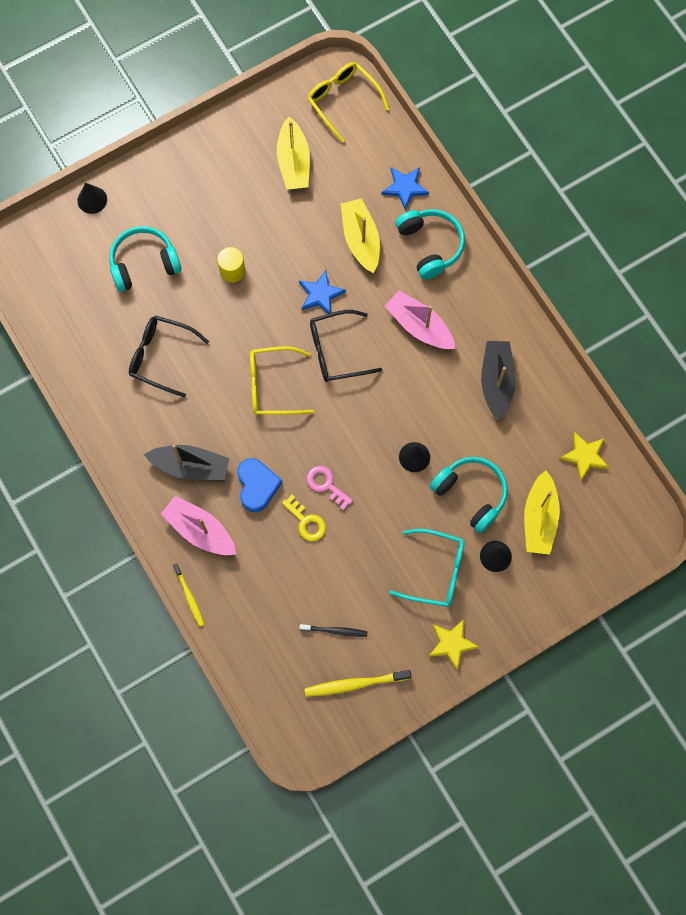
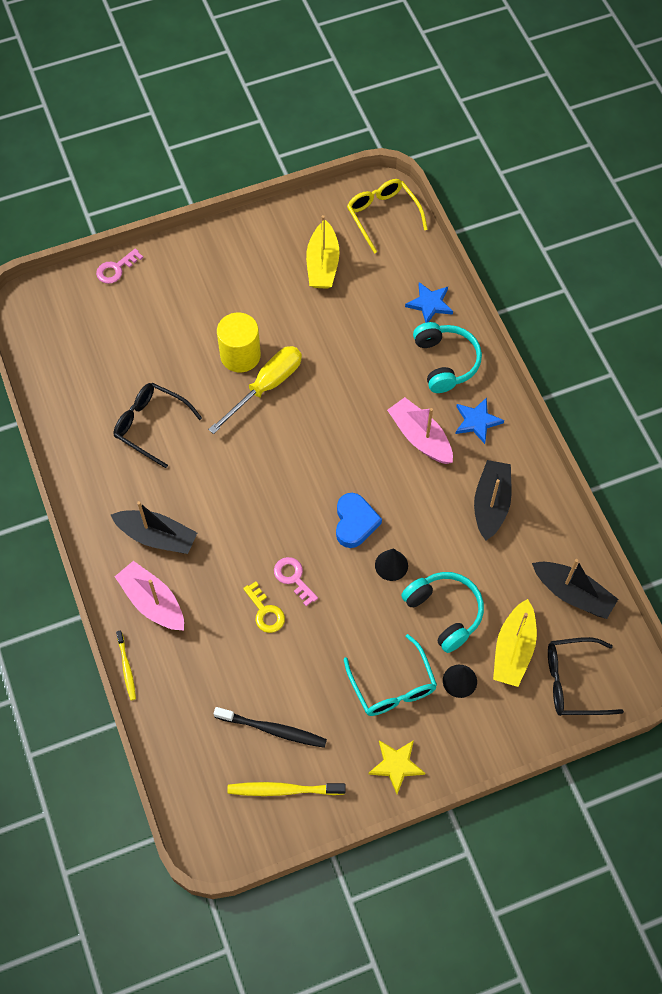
camera: 10 degrees right, 10 degrees down
(92, 200) = (116, 269): black cone -> pink key
(144, 263) = (153, 335): turquoise headphones -> none
(232, 271) = (240, 355): yellow cylinder -> yellow cylinder, size x1.54
(257, 486) = (221, 567): blue heart -> blue heart (355, 522)
(264, 299) = (266, 387): none -> yellow screwdriver
(272, 386) = (258, 471): yellow glasses -> none
(320, 294) = (325, 391): blue star -> blue star (477, 421)
(335, 631) = (273, 730): black toothbrush -> black toothbrush, size x1.56
(336, 351) = (330, 448): black glasses -> black glasses (573, 682)
(361, 240) = (376, 346): yellow boat -> none
(436, 571) = (392, 686): turquoise glasses -> turquoise glasses turned 45 degrees clockwise
(585, 456) = (572, 594): yellow star -> black boat

